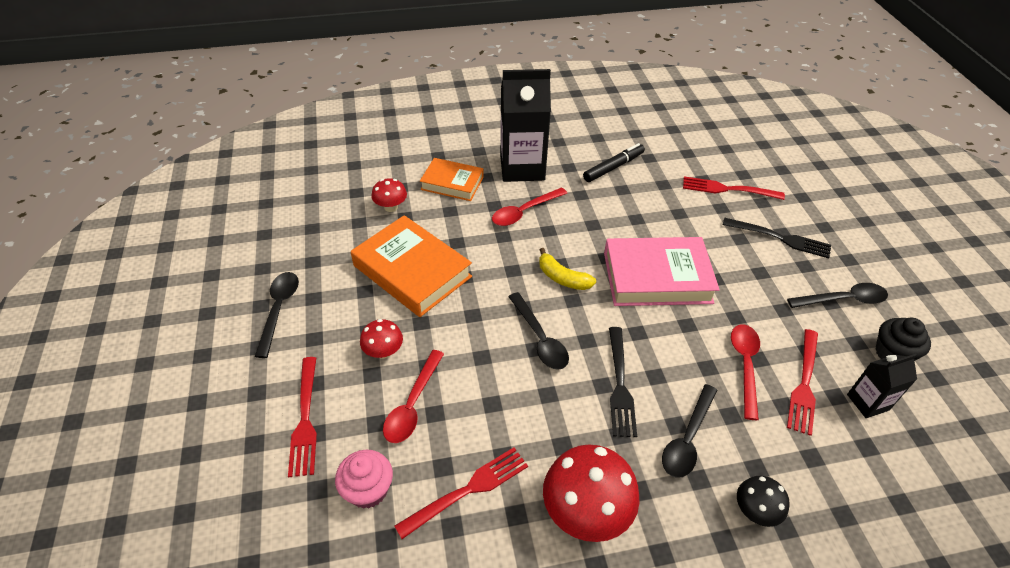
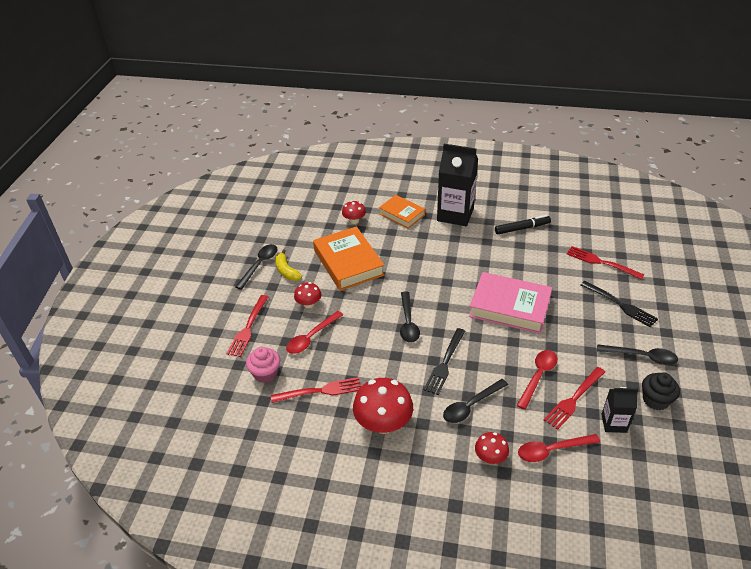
camera: 25 degrees right, 5 degrees down
(524, 212) = (440, 243): red spoon -> red spoon (552, 450)
(562, 278) = (443, 291): yellow banana -> yellow banana (286, 271)
(755, 511) = (490, 457): black mushroom -> red mushroom

